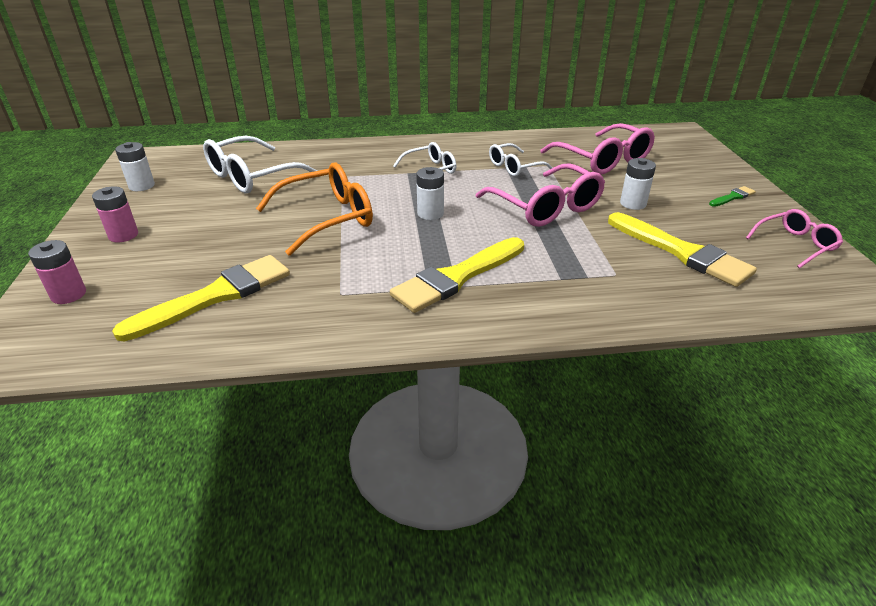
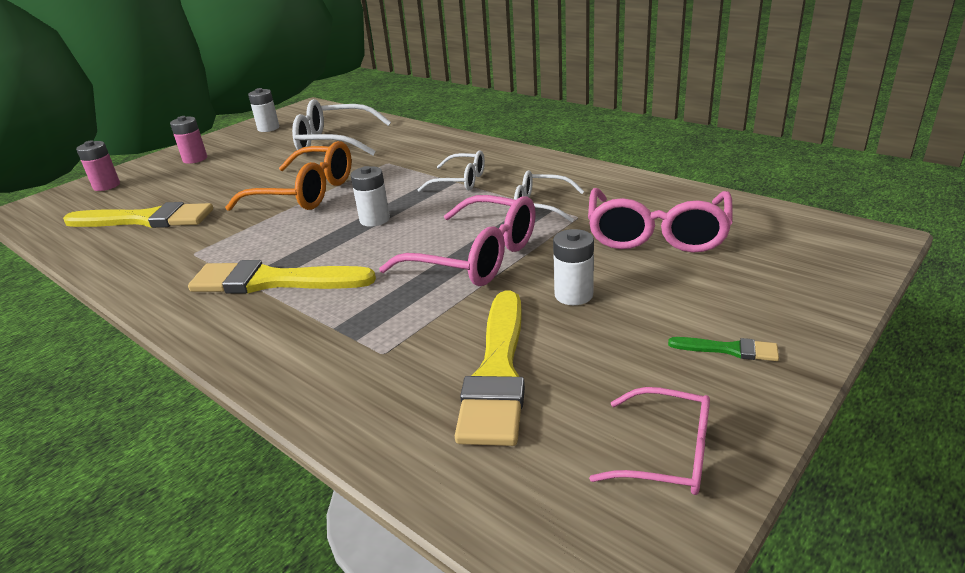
camera: 50 degrees right, 5 degrees down
(546, 207) = (476, 257): pink glasses -> pink glasses turned 75 degrees counterclockwise

